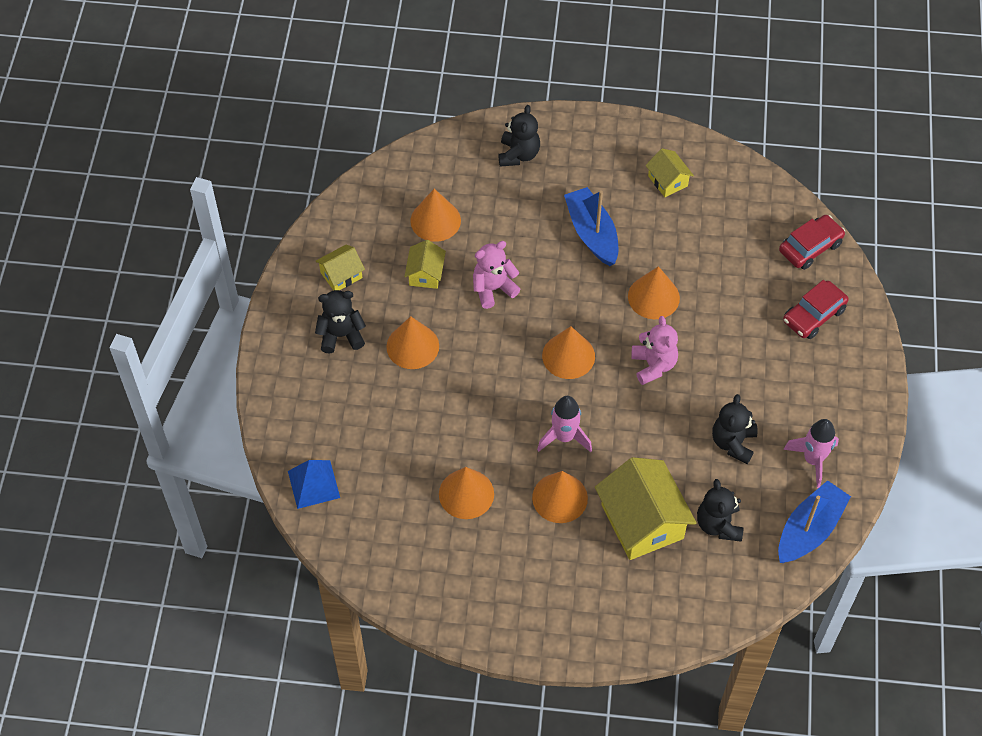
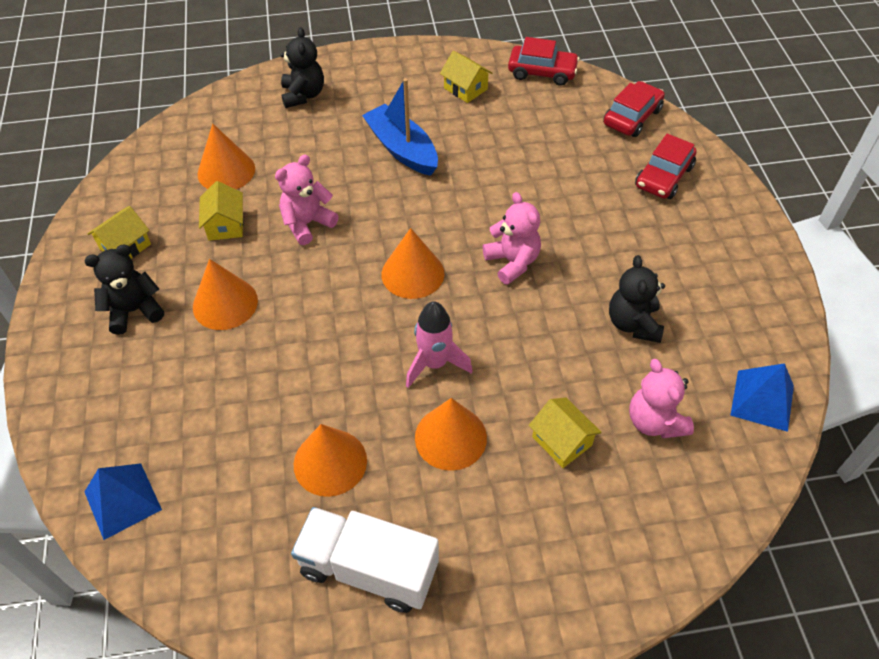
camera: 15 degrees left, 5 degrees down
(476, 575) = (369, 569): none -> white truck
(642, 521) = (562, 441): yellow house -> yellow house, size x0.52
(653, 297) = (488, 195): orange cone -> none
(718, 524) = (654, 421): black teddy bear -> pink teddy bear
(745, 178) = (542, 72): none -> red car
(809, 529) = (762, 400): blue boat -> blue pyramid
(812, 460) = (730, 321): pink rocket -> none

